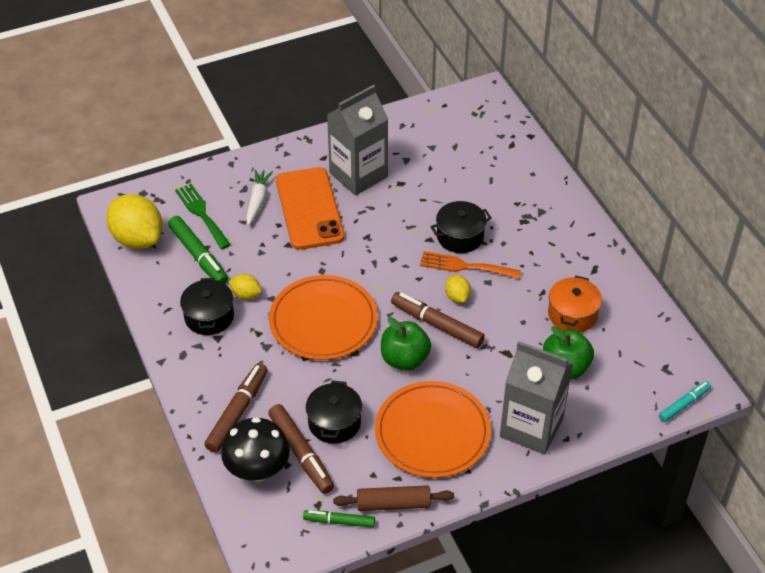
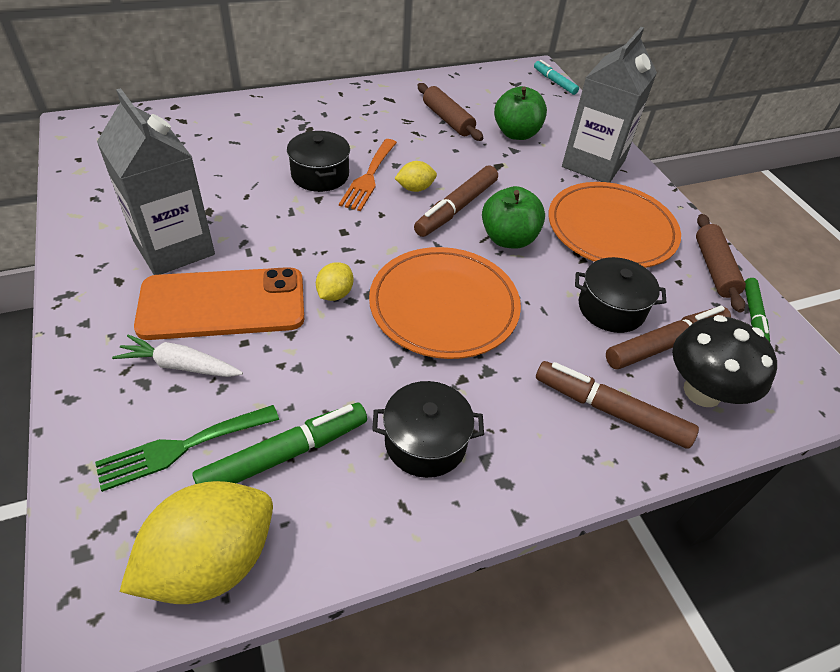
camera: 90 degrees left, 0 degrees up
(246, 294) = (384, 390): yellow lemon -> yellow lemon (335, 294)
(572, 314) = (448, 120): orange pot -> brown rolling pin

